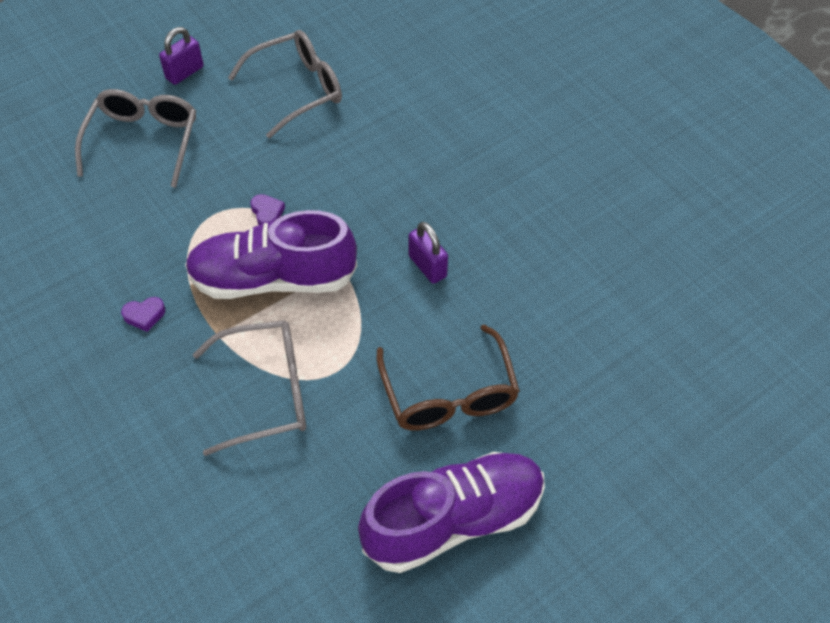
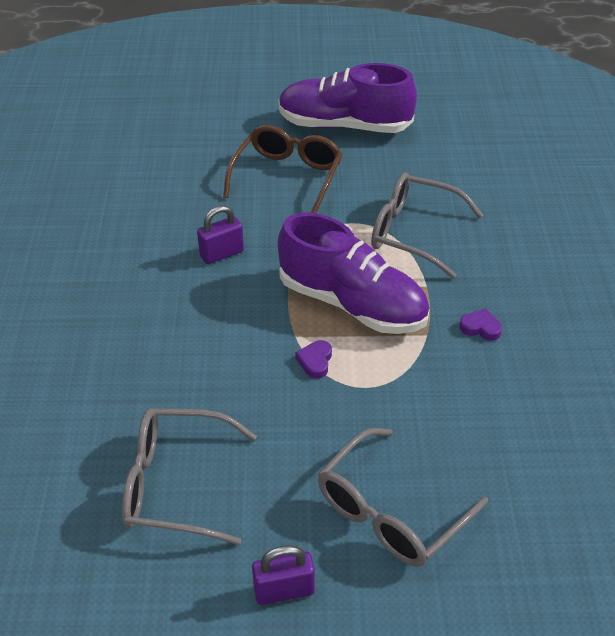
camera: 145 degrees left, 10 degrees down
(427, 266) = (222, 254): purple padlock -> purple padlock turned 60 degrees clockwise

